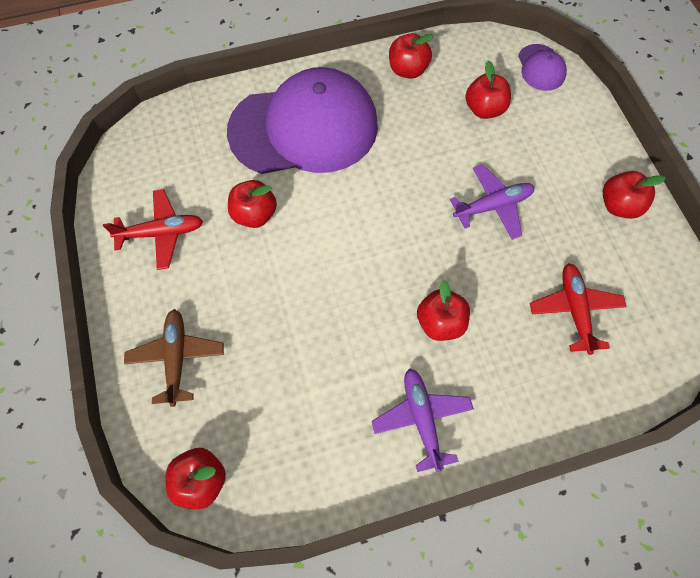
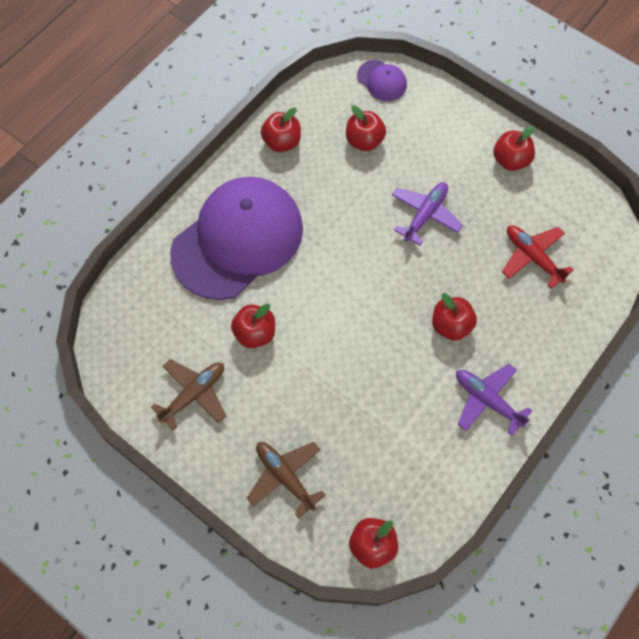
camera: 35 degrees left, 0 degrees up
(161, 233) = (194, 394): red plane -> brown plane

